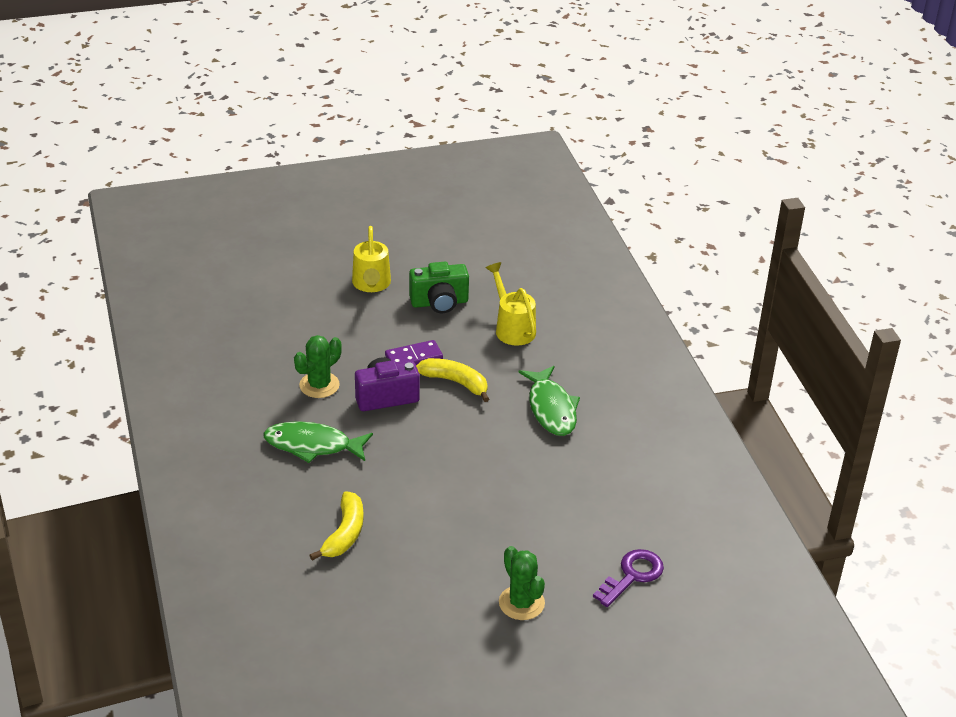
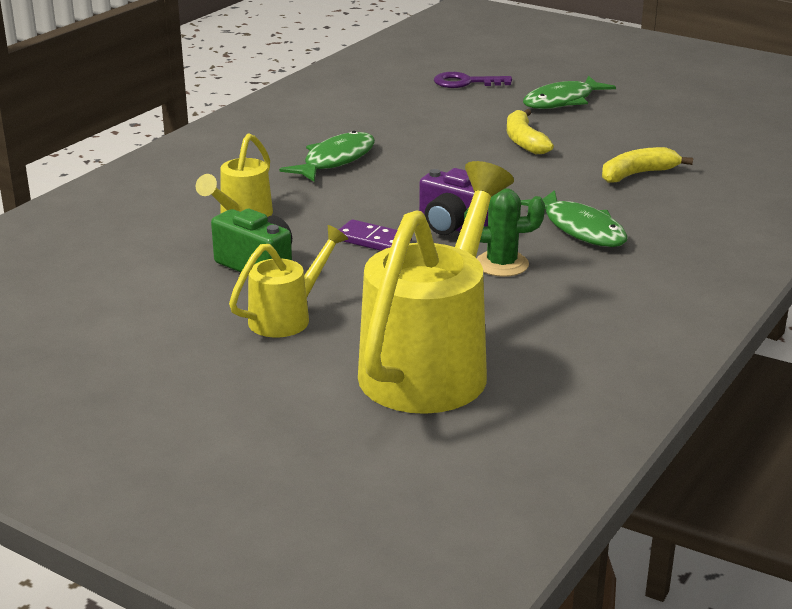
camera: 130 degrees left, 10 degrees down
(265, 302) = (432, 364): none -> yellow watering can
(455, 382) = (374, 208): yellow banana -> yellow banana (524, 141)
(521, 603) = (562, 101): green cactus -> green fish

